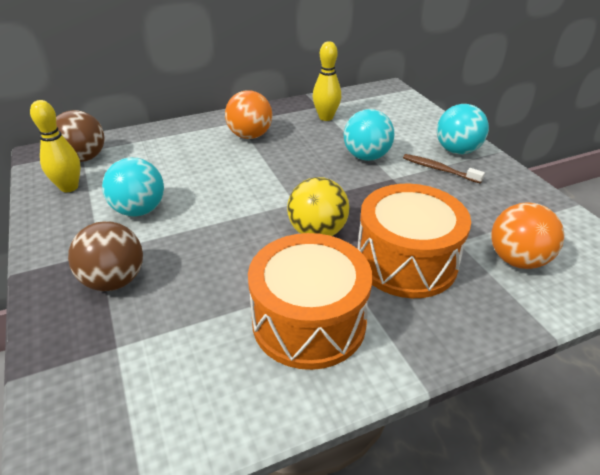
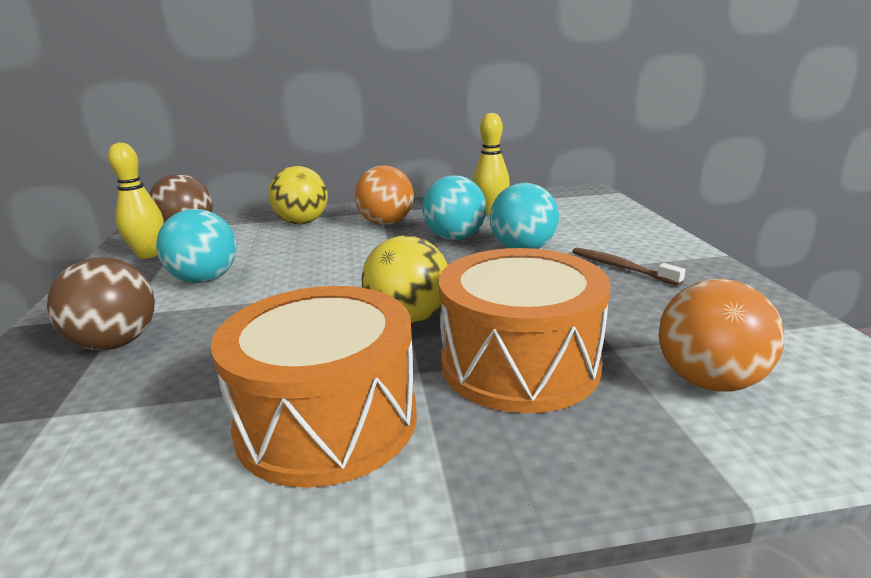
camera: 15 degrees right, 15 degrees down
(179, 139) = (302, 223): none -> yellow ball
(457, 151) = (656, 251): turquoise ball -> turquoise ball (454, 238)

